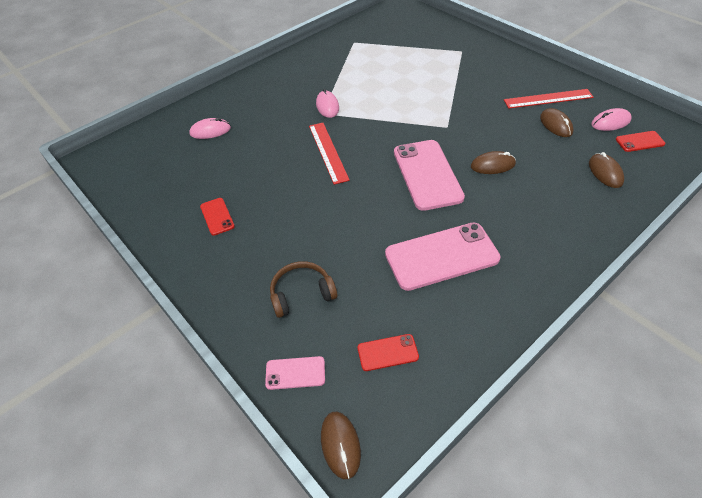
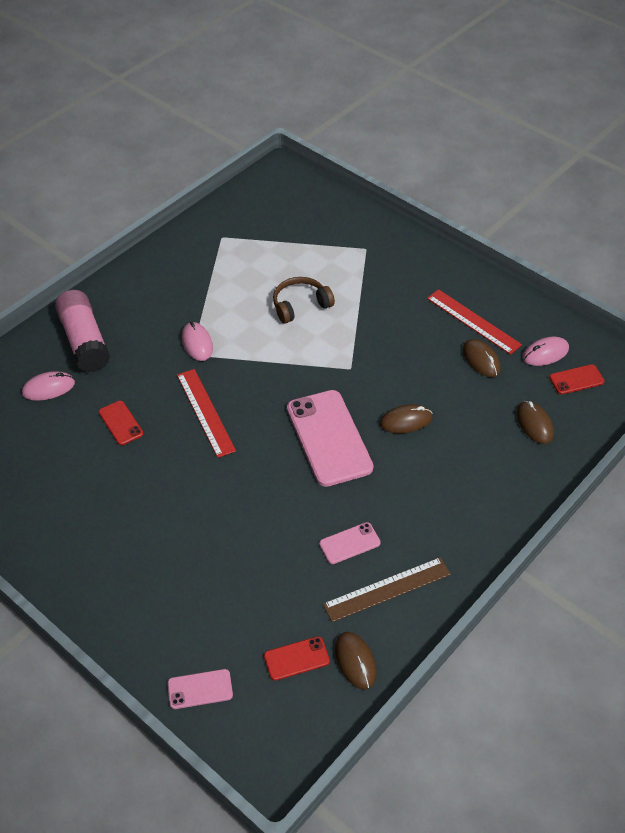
camera: 10 degrees left, 0 degrees up
(217, 216) = (80, 510): red phone -> red phone (120, 423)
(243, 102) = (84, 341): none -> pink glue stick
(302, 294) = (196, 600): brown headphones -> brown headphones (300, 305)
(340, 445) = (255, 757): brown mouse -> brown mouse (355, 661)
(441, 256) = (349, 543): pink phone -> pink phone, size x0.48
(475, 297) = (387, 589): none -> brown ruler
(548, 99) = (473, 321): red ruler -> red ruler turned 60 degrees clockwise

